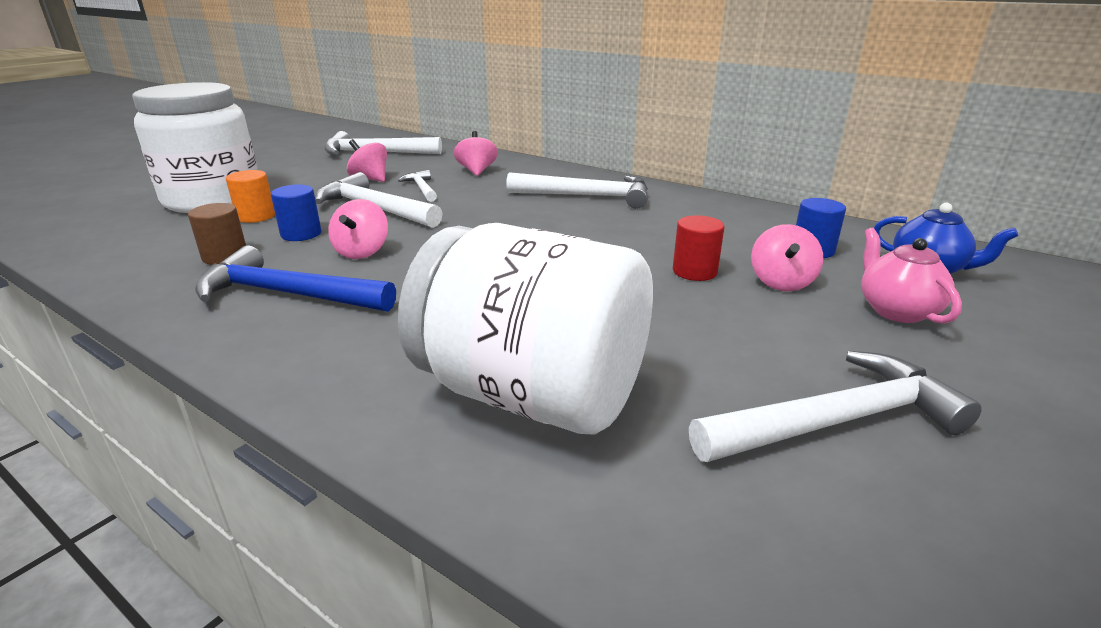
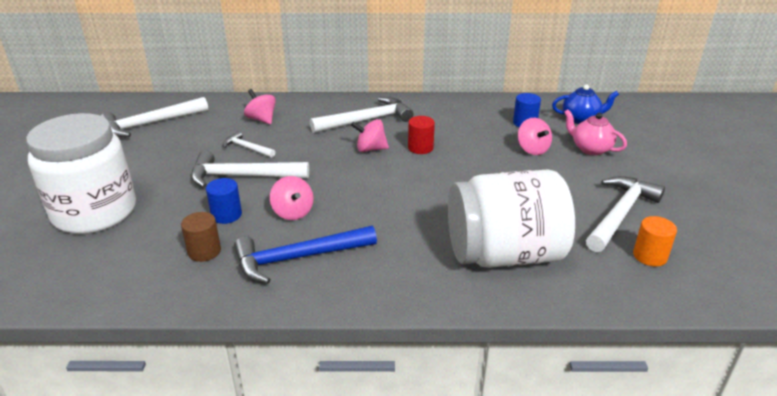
camera: 35 degrees left, 5 degrees up
(256, 216) = (163, 214): orange cylinder -> orange cylinder (649, 256)
(370, 179) = (192, 151): pink spinning top -> pink spinning top (370, 149)
(694, 271) = (489, 157): red cylinder -> red cylinder (420, 148)

